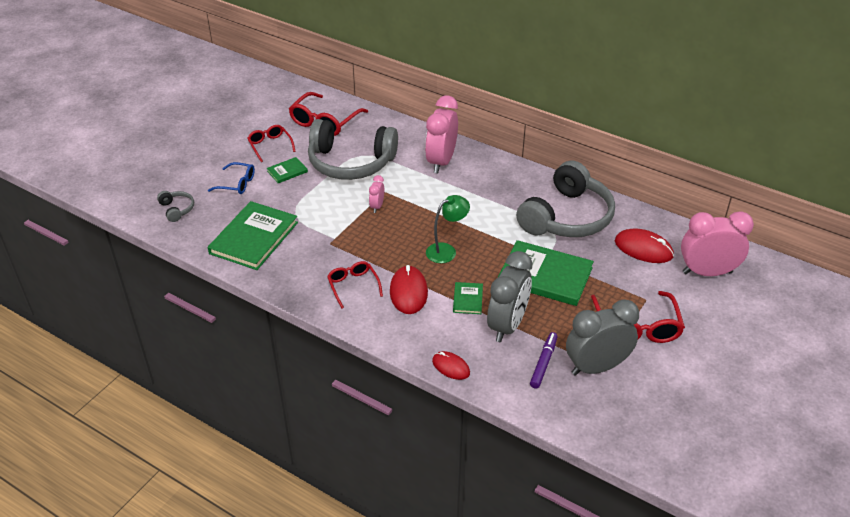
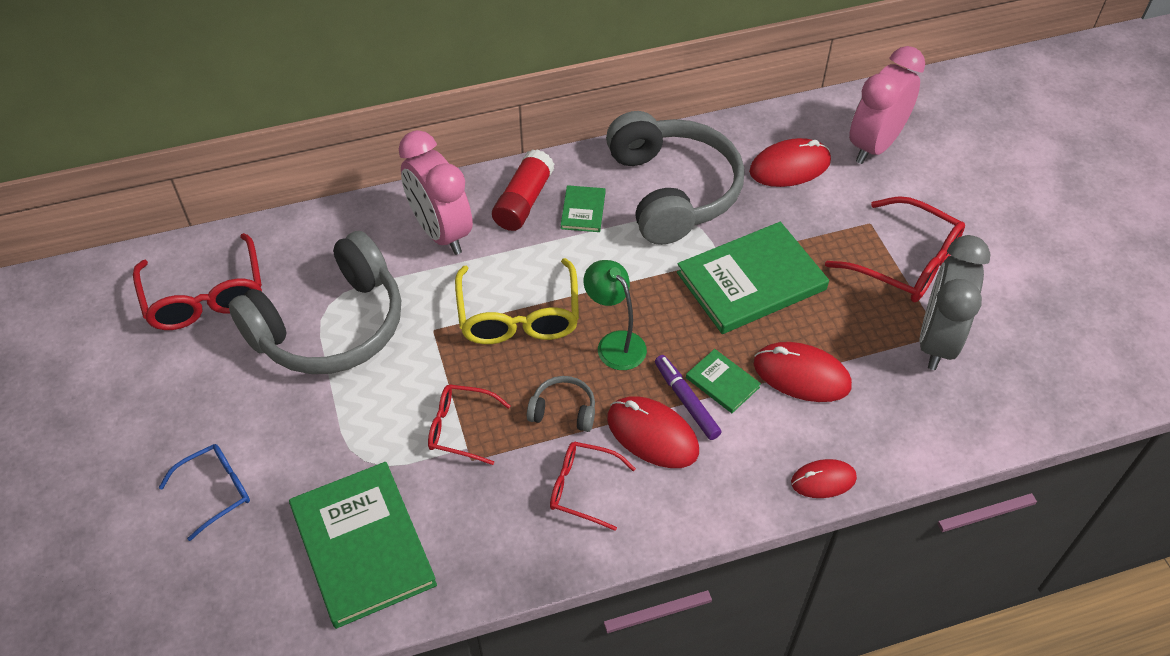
camera: 50 degrees left, 10 degrees up
(177, 209) = (183, 611): grey headphones -> grey headphones (563, 411)
(270, 146) = (178, 394): red glasses -> red glasses (460, 428)
(287, 171) = (262, 411): green book -> green book (583, 210)
(377, 206) = (454, 358): pink clock -> none
(424, 212) = (518, 316): none -> yellow glasses
(446, 250) = (615, 343): green lamp -> green lamp turned 45 degrees counterclockwise
(493, 174) = (523, 201): none -> red glue stick
(507, 325) = (801, 375): grey clock -> red mouse
(543, 363) = (891, 385): purple marker -> purple marker (686, 401)

